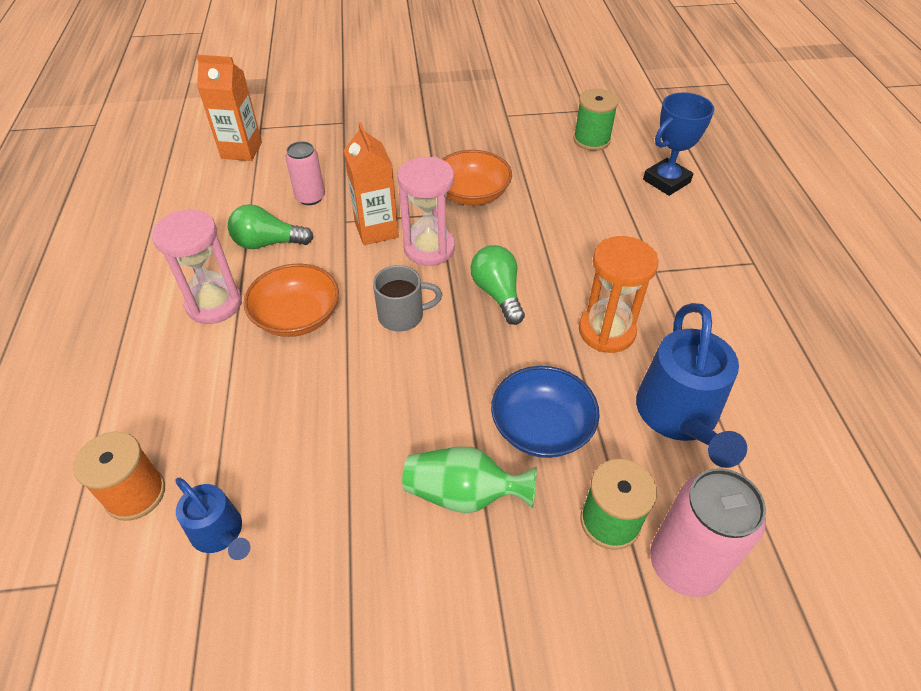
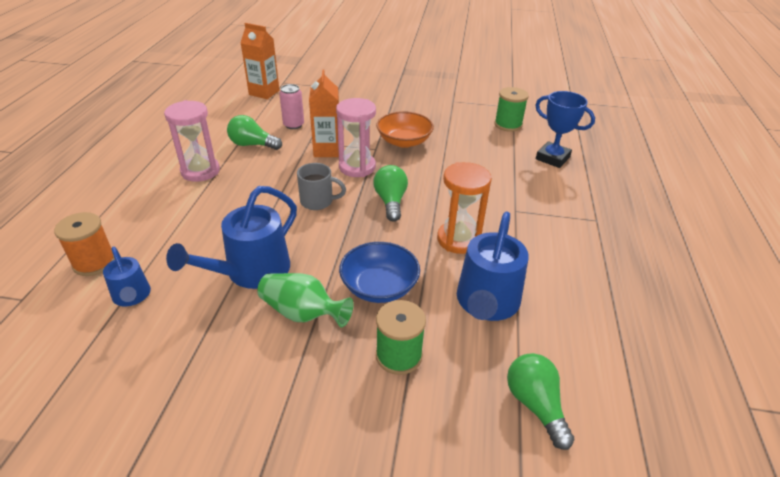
camera: 15 degrees right, 10 degrees down
(297, 317) = (248, 188): orange bowl -> none
(366, 449) = (251, 271): none -> blue watering can
(666, 181) = (552, 158): blue trophy -> blue trophy turned 60 degrees clockwise
(684, 564) = (441, 397): pink can -> none
(792, 542) = (535, 405): none -> green light bulb

